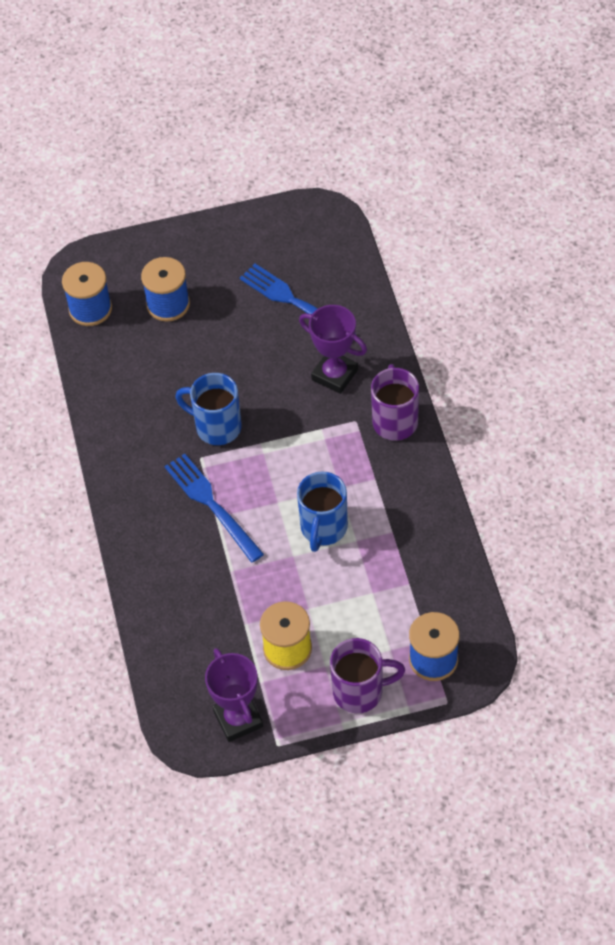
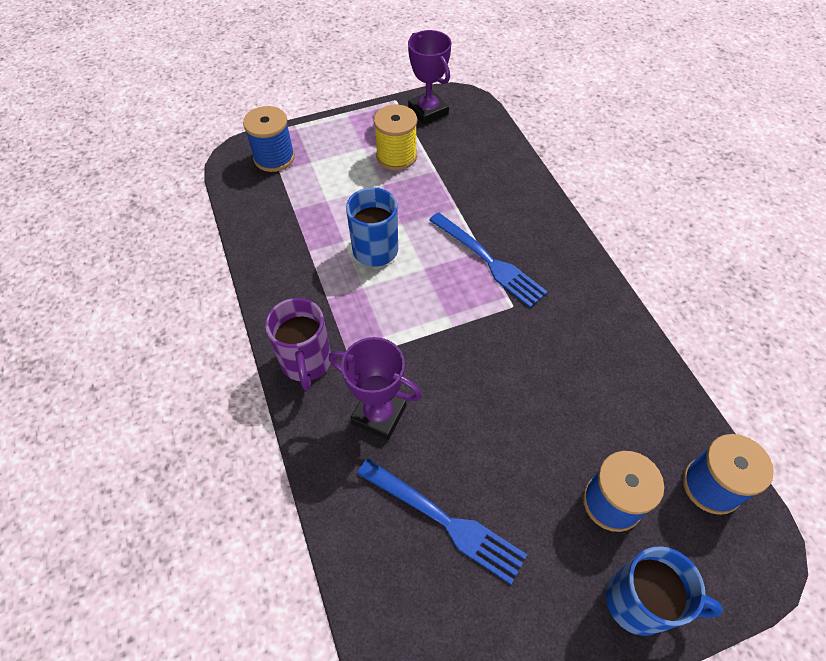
camera: 170 degrees right, 0 degrees up
(216, 427) = (504, 340): blue mug -> blue mug (640, 602)
(360, 691) = (334, 134): purple mug -> none

